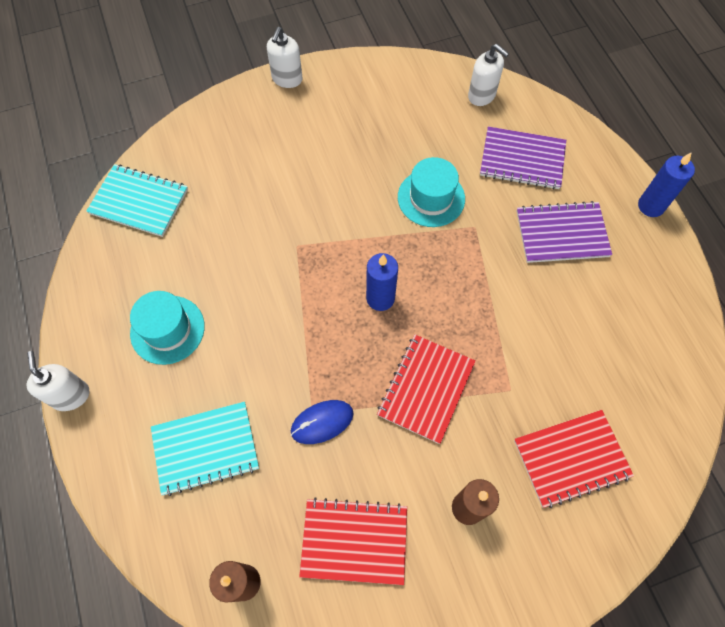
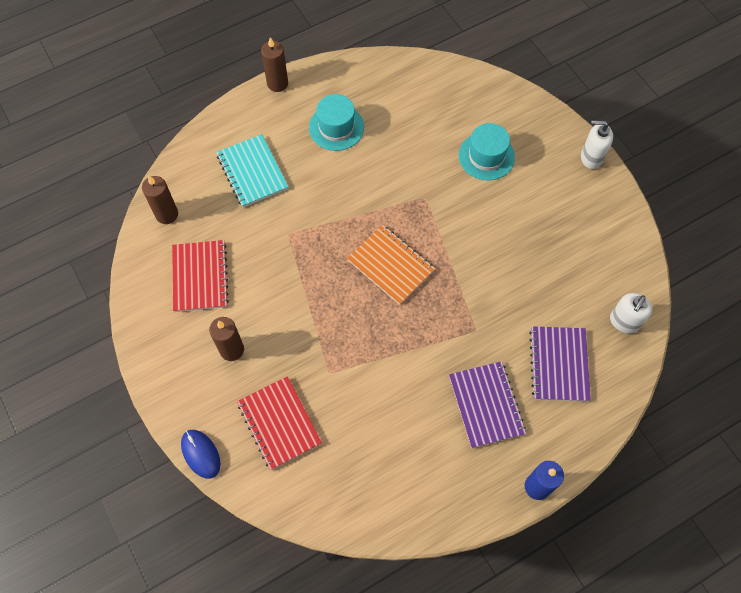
camera: 80 degrees right, 0 degrees up
(71, 395) = (277, 83): white soap dispenser -> brown candle
(139, 201) = (439, 82): turquoise notebook -> none
(322, 422) = (282, 241): blue mouse -> blue mouse (200, 454)
(380, 298) = (391, 265): blue candle -> orange notebook
(426, 389) = (319, 309): red notebook -> none
(431, 198) = (496, 291): turquoise hat -> turquoise hat (486, 156)

